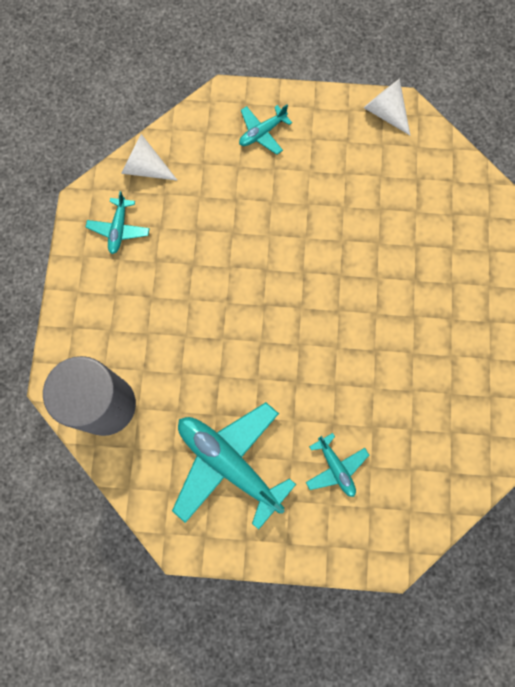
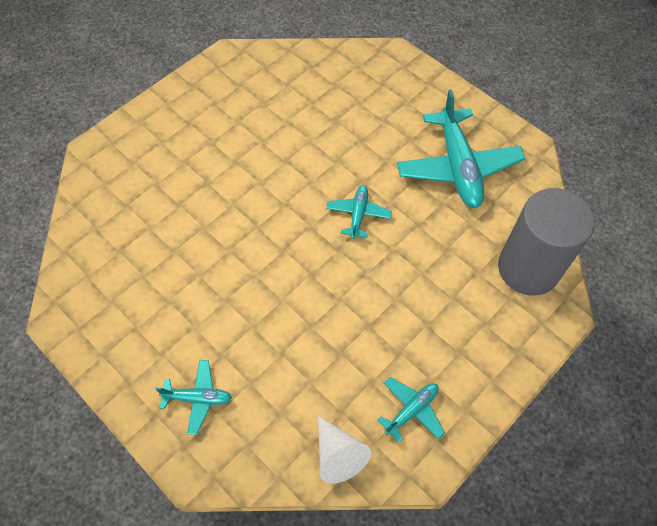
camera: 140 degrees left, 15 degrees down
(335, 467) = (383, 116): turquoise plane -> turquoise plane (358, 214)
(385, 112) = (76, 326): white cone -> none

